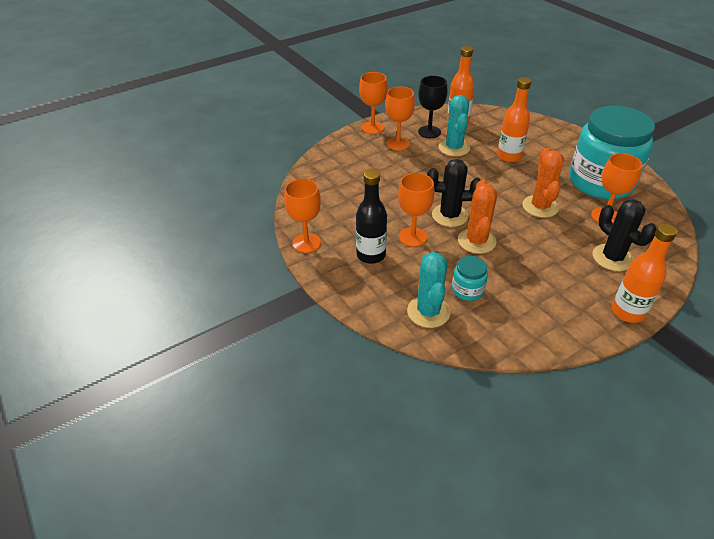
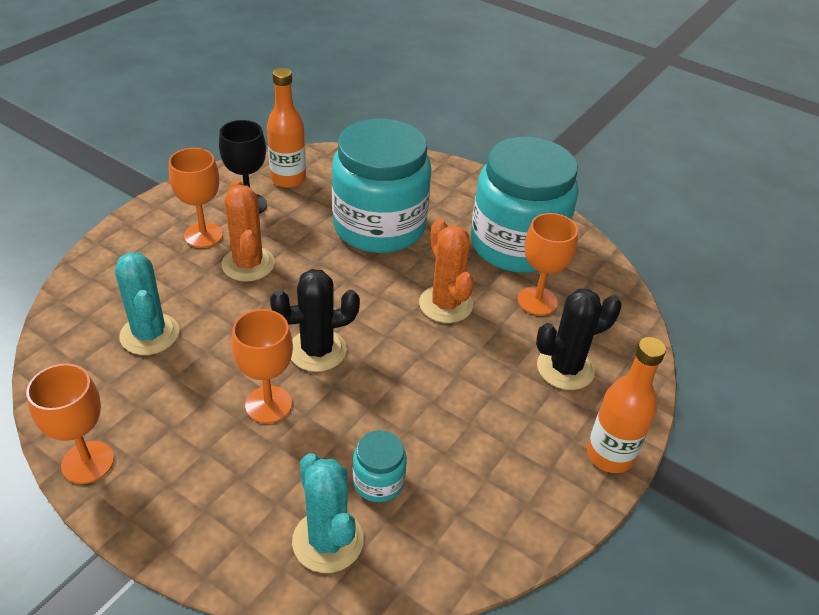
camera: 25 degrees left, 0 degrees up
(371, 255) = (207, 457): black bottle -> none
(373, 128) = (154, 213): orange goblet -> none
(454, 148) = (294, 226): turquoise cactus -> turquoise cactus (149, 334)
(476, 241) = (369, 387): orange cactus -> orange cactus (248, 264)
(509, 156) = (379, 226): orange bottle -> turquoise jar
(612, 258) = (565, 368): black cactus -> black cactus turned 60 degrees counterclockwise

